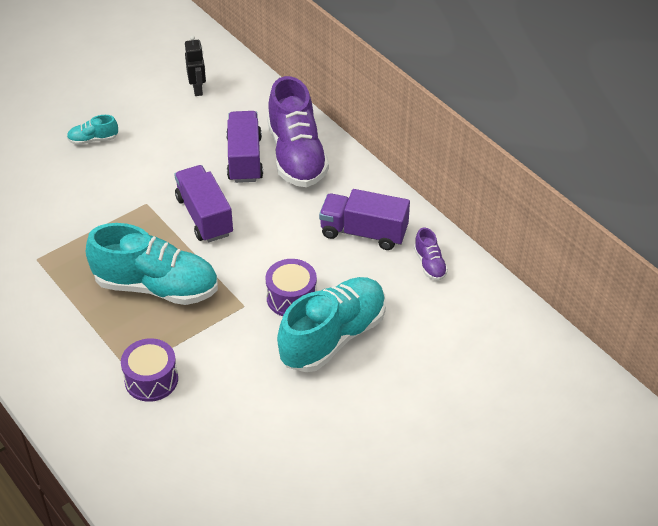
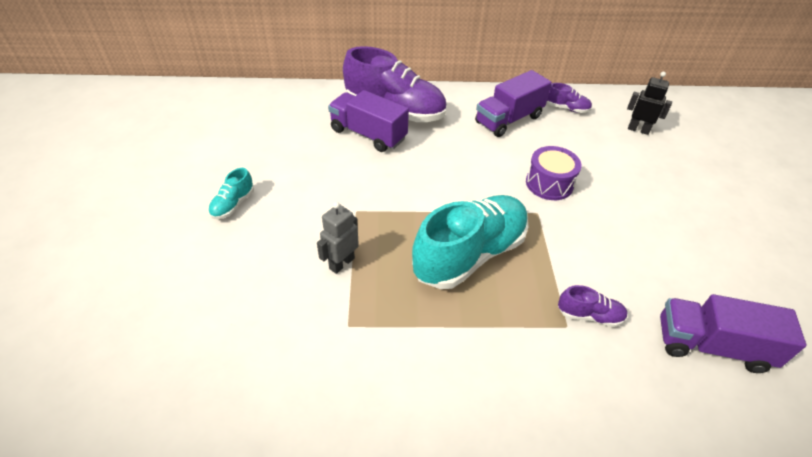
camera: 55 degrees left, 0 degrees up
(87, 225) = (341, 263): none -> grey robot
(151, 379) = (589, 315): purple drum -> purple shoe
(198, 89) = (256, 119): black robot -> black robot (638, 130)
(204, 216) = (410, 185): purple truck -> purple truck (711, 345)
(333, 337) = (609, 183): turquoise shoe -> none

